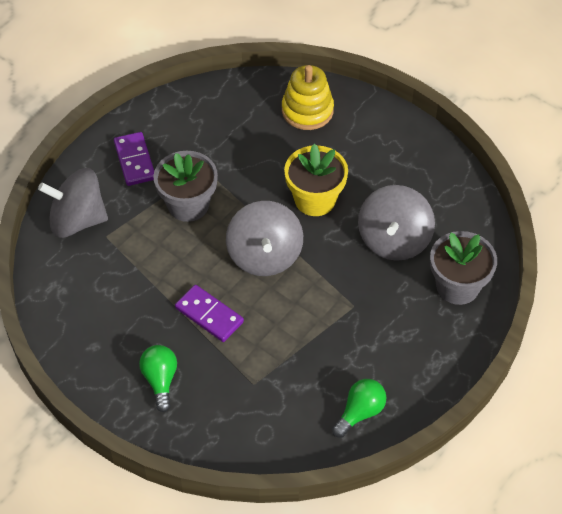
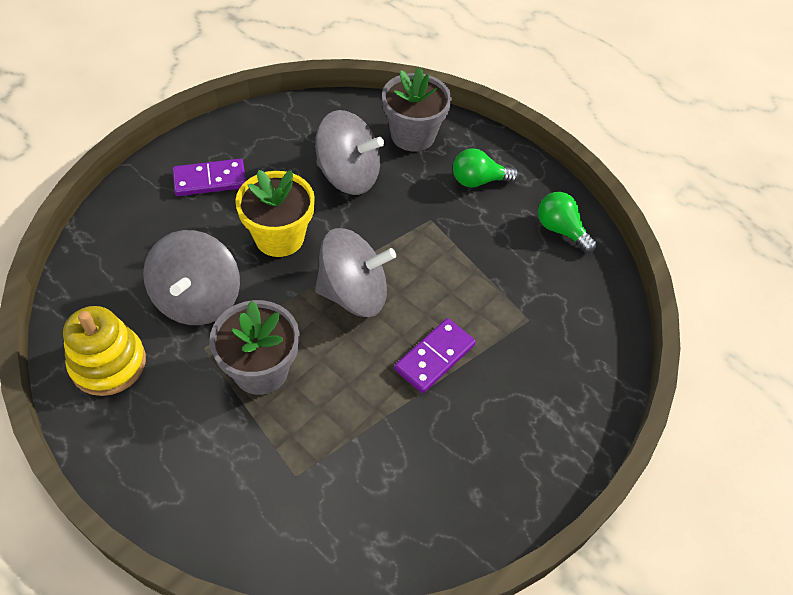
camera: 90 degrees left, 0 degrees up
(77, 220) = (260, 515): grey spinning top -> grey spinning top (197, 299)
(135, 161) = (167, 433): purple domino -> purple domino (210, 180)
(160, 380) = (526, 416): green light bulb -> green light bulb (478, 181)
(307, 110) = (139, 230): yellow stacking toy -> yellow stacking toy (108, 363)

